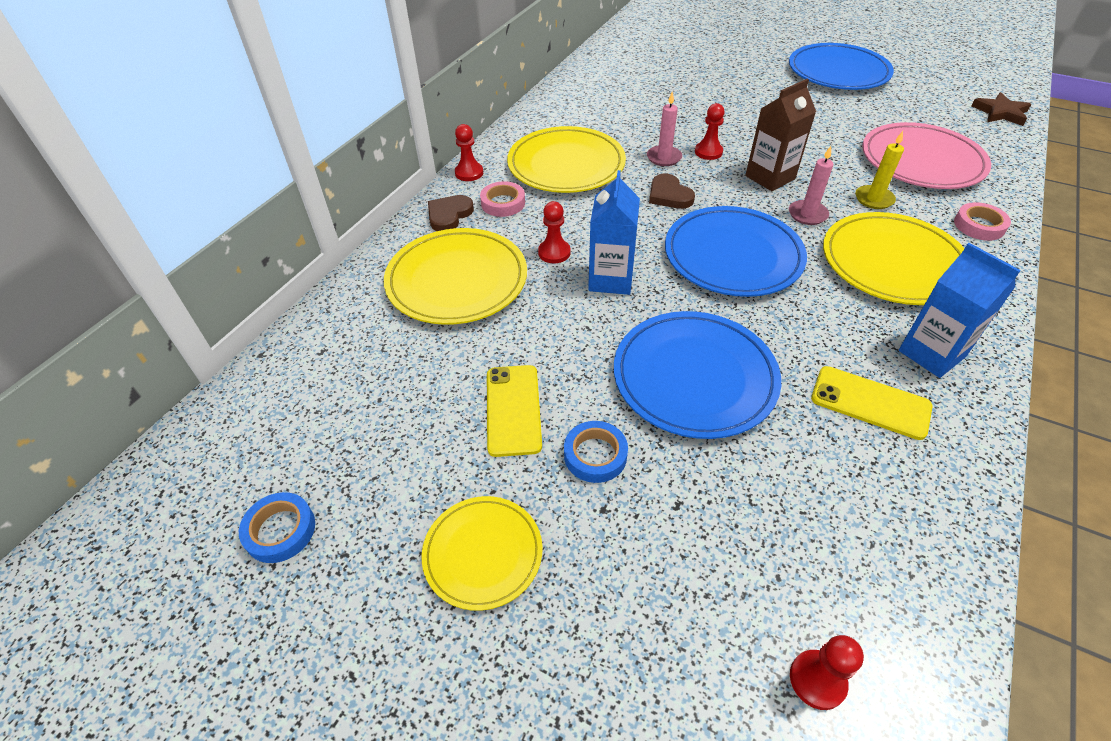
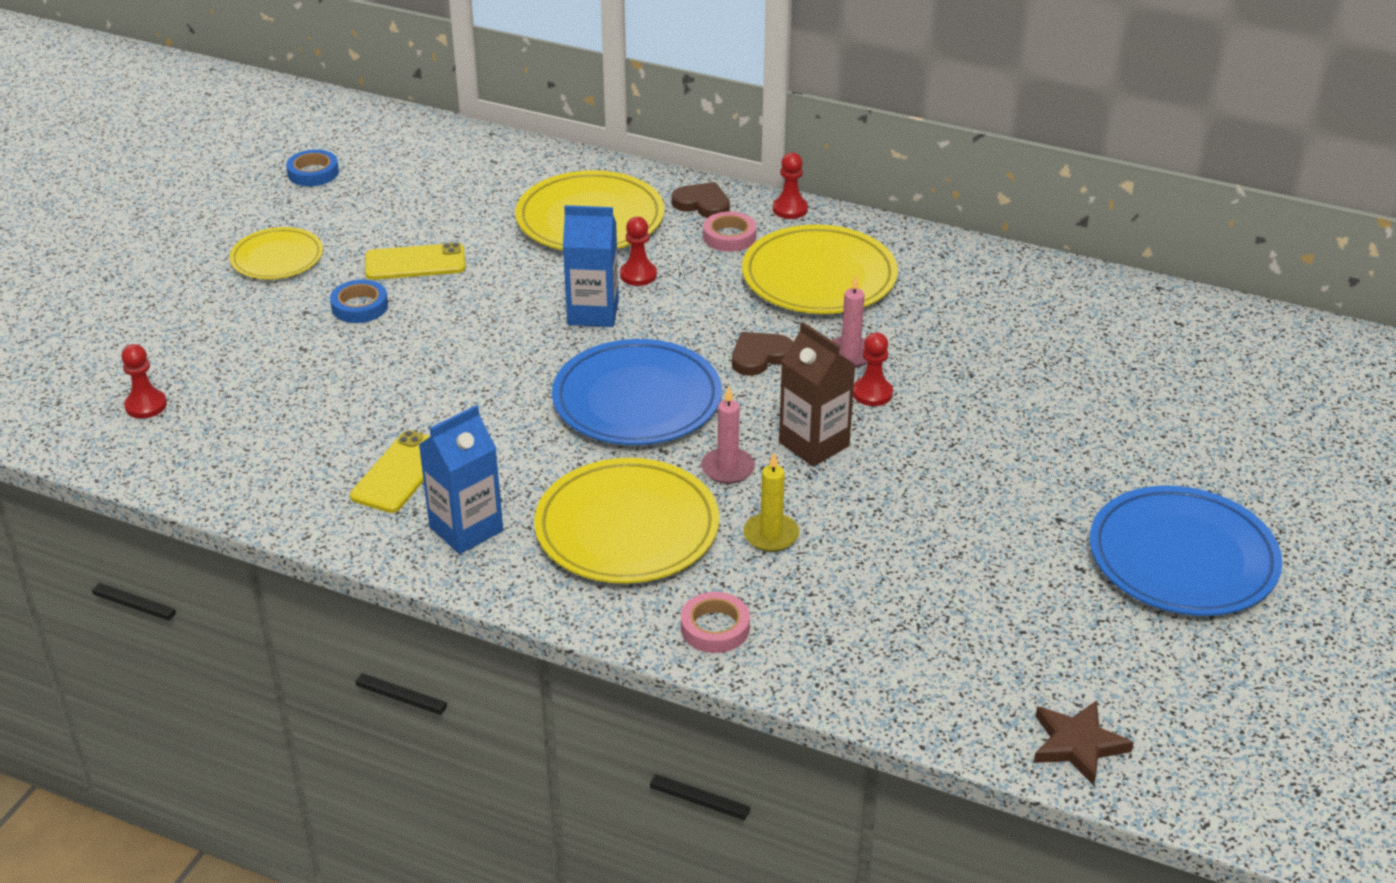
camera: 85 degrees right, 10 degrees down
(694, 377) = (445, 363): blue plate -> none
(921, 161) = (883, 604): pink plate -> none

